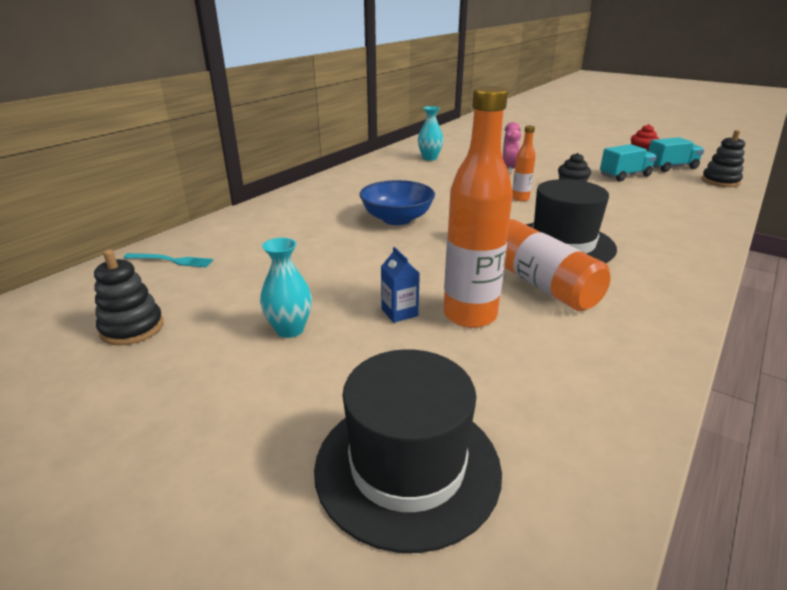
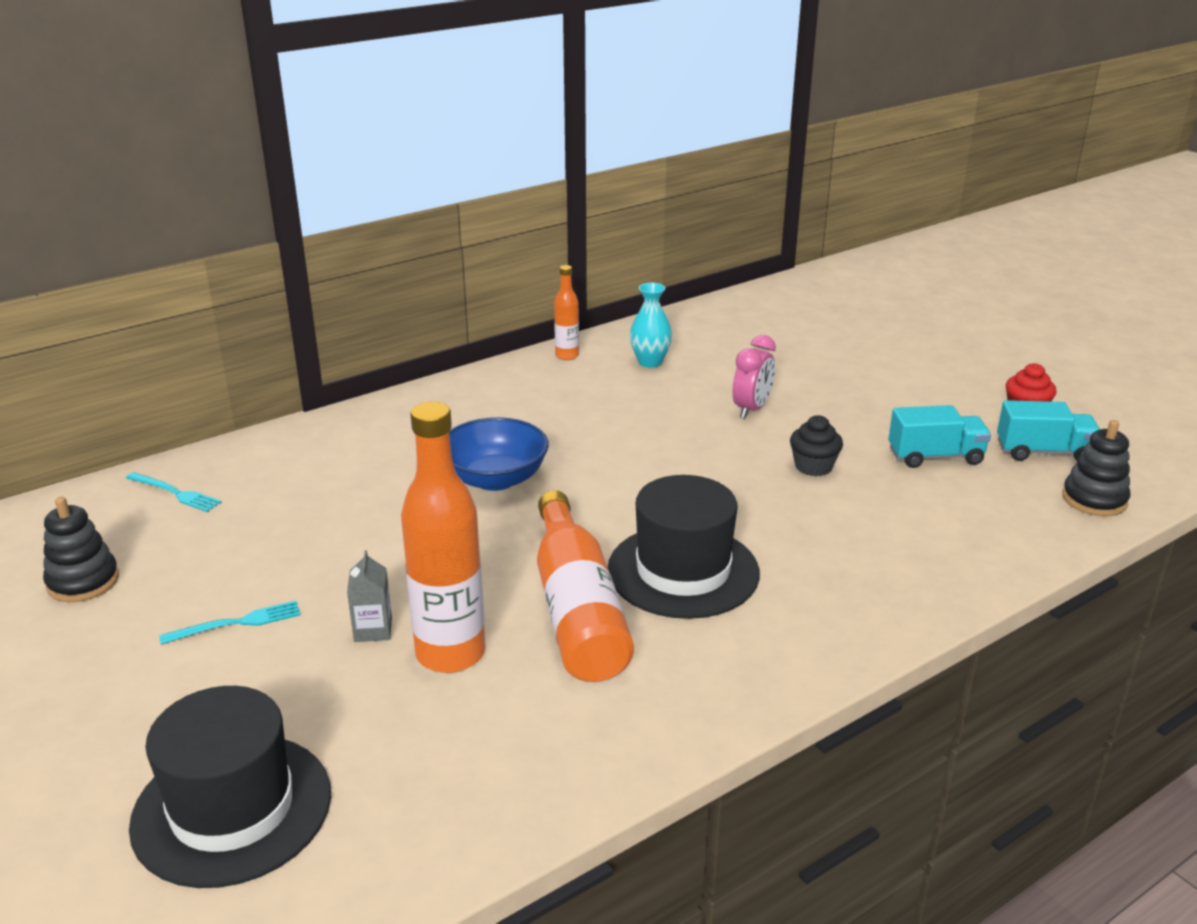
camera: 20 degrees right, 0 degrees up
(290, 329) = (237, 623): turquoise vase -> turquoise fork
(399, 312) = (373, 630): blue carton -> grey carton
(520, 198) = (709, 473): orange bottle -> orange bottle (567, 356)

